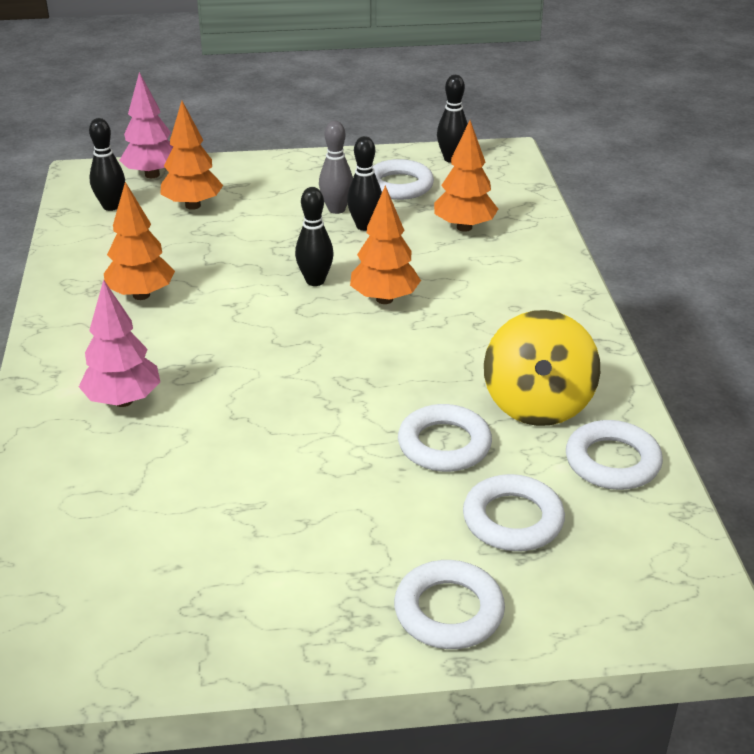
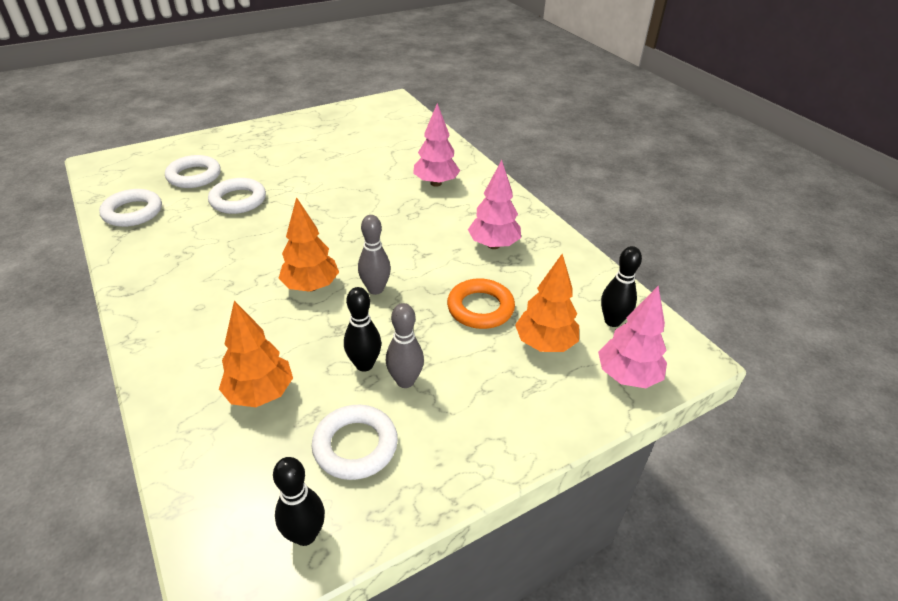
camera: 155 degrees right, 5 degrees up
(141, 295) = (493, 245): orange tree -> pink tree
(222, 242) = (480, 308): none -> orange ring
(315, 281) = (375, 289): black bowling pin -> grey bowling pin
(448, 611) = (222, 142): white ring -> none
(537, 404) = (180, 234): yellow spinning top -> none

